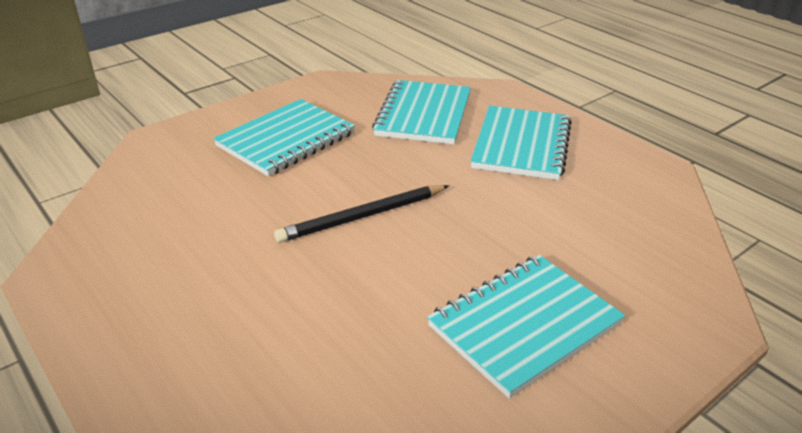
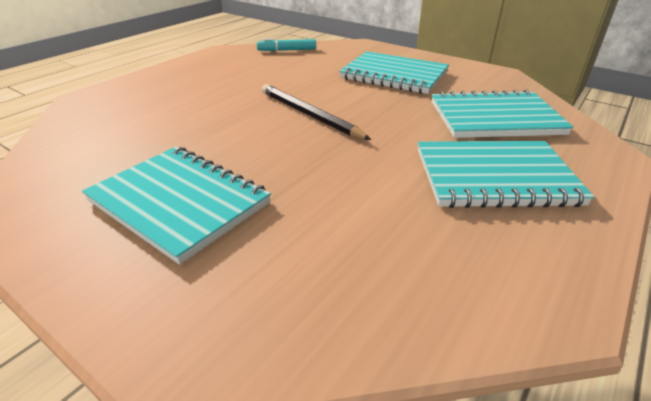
camera: 75 degrees right, 0 degrees up
(119, 203) = (287, 50): none -> turquoise marker

